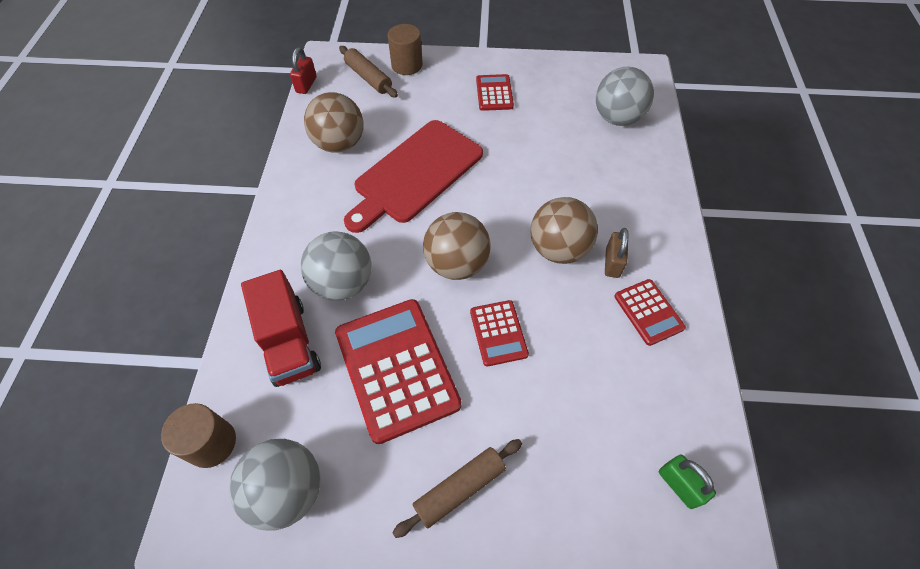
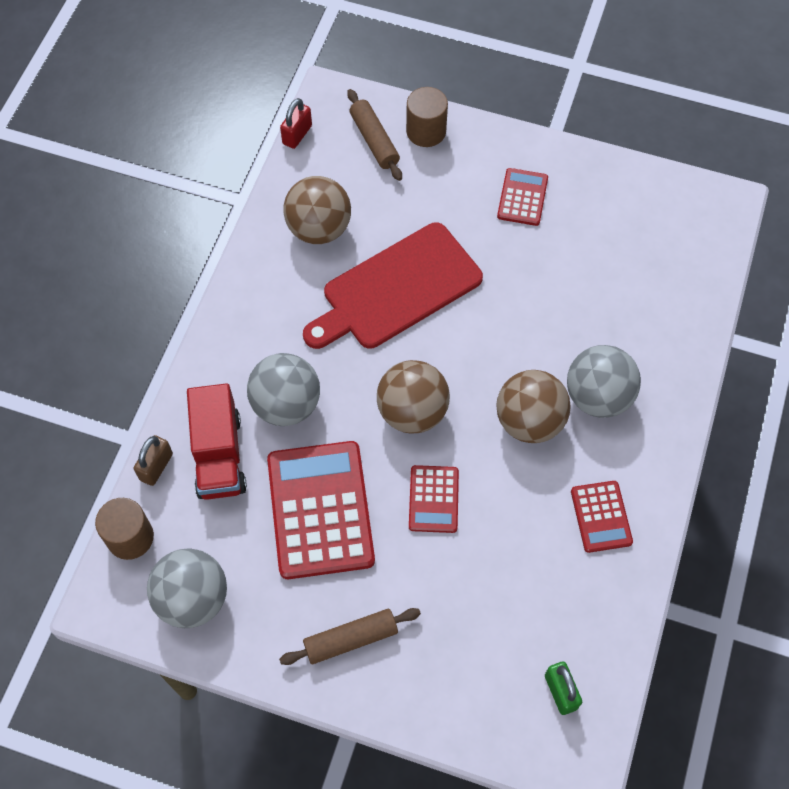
camera: 15 degrees right, 5 degrees up
(612, 263) = (583, 452): brown padlock -> brown padlock (156, 467)
(617, 118) = (662, 268): grey ball -> grey ball (598, 397)

